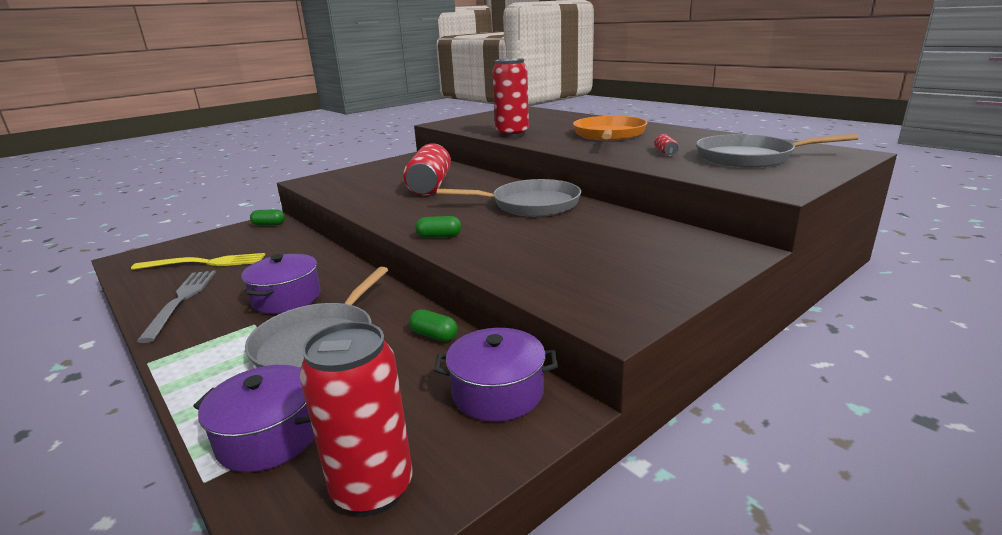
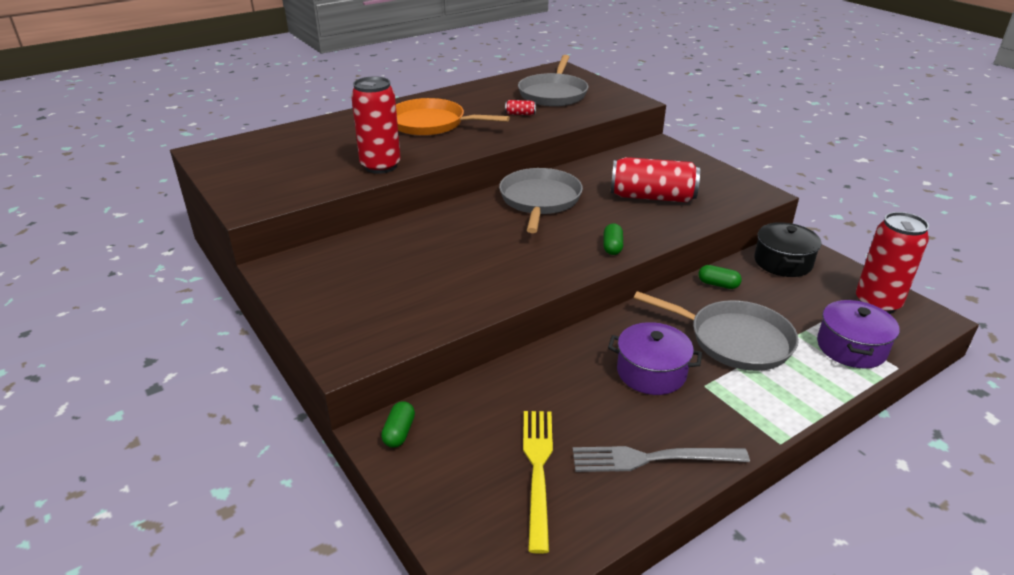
camera: 85 degrees left, 10 degrees up
(430, 185) = (441, 252): red can -> red can (652, 197)
(434, 335) = (718, 284): green capsule -> green capsule turned 75 degrees clockwise
(497, 392) = (783, 262): purple pot -> black pot

